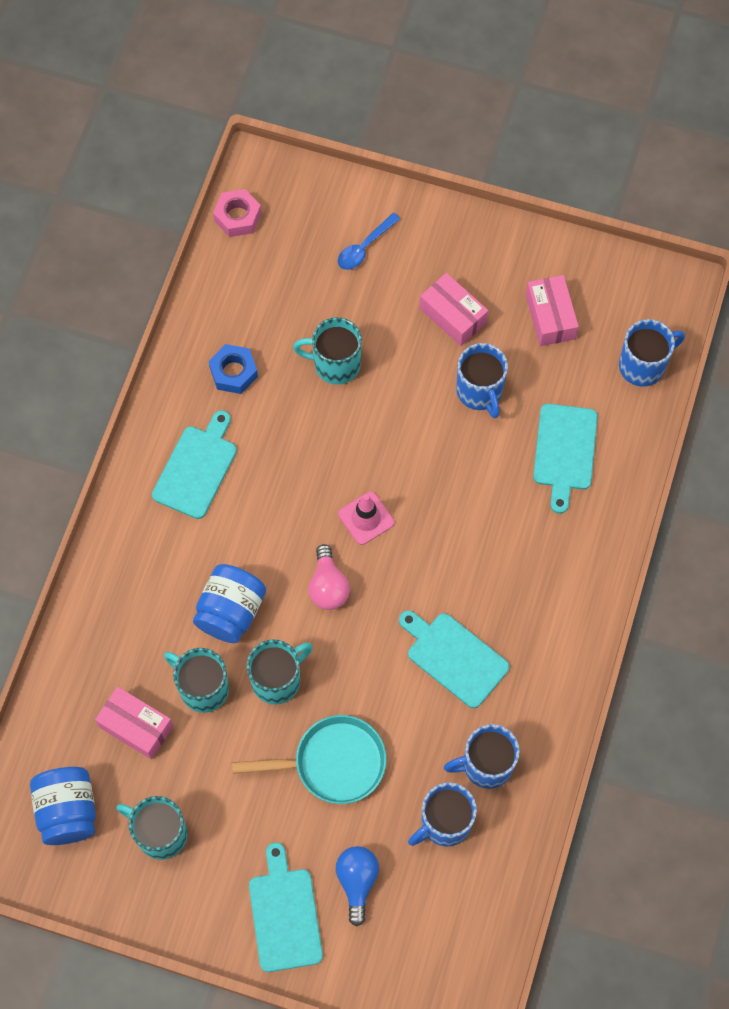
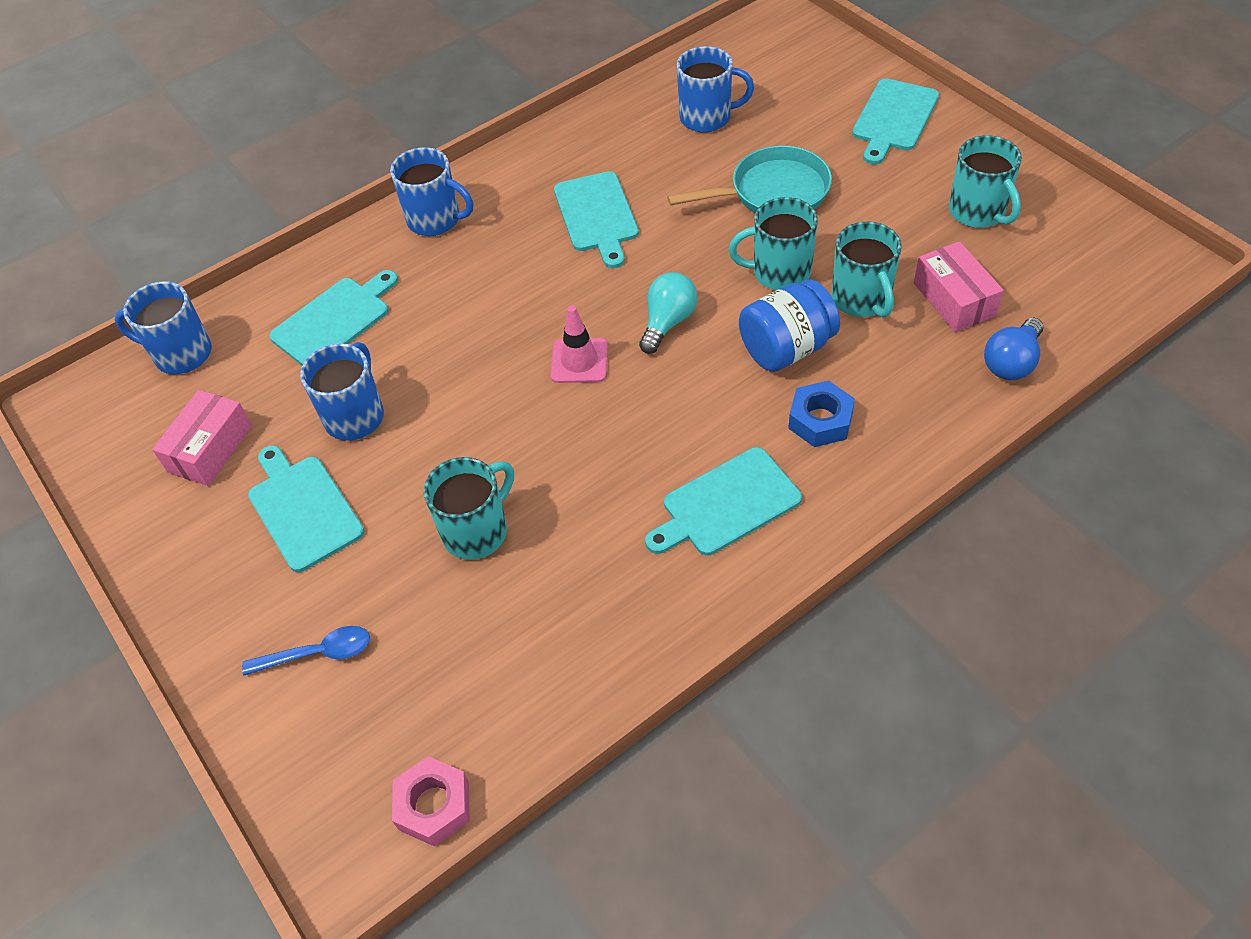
camera: 140 degrees left, 15 degrees down
(68, 811) = (1066, 265): blue jar -> none
(233, 372) = (602, 590): blue nut -> blue nut (820, 420)
(328, 586) = (668, 322): pink light bulb -> turquoise light bulb
(333, 763) = (773, 192): turquoise pan -> turquoise pan turned 135 degrees clockwise
(335, 364) = (477, 531): turquoise mug -> turquoise mug turned 90 degrees counterclockwise
(357, 882) = (813, 113): blue light bulb -> blue light bulb (1011, 362)
(452, 316) = (303, 509): pink box -> turquoise cutting board
(486, 765) = (638, 137): blue mug -> blue mug (435, 220)

